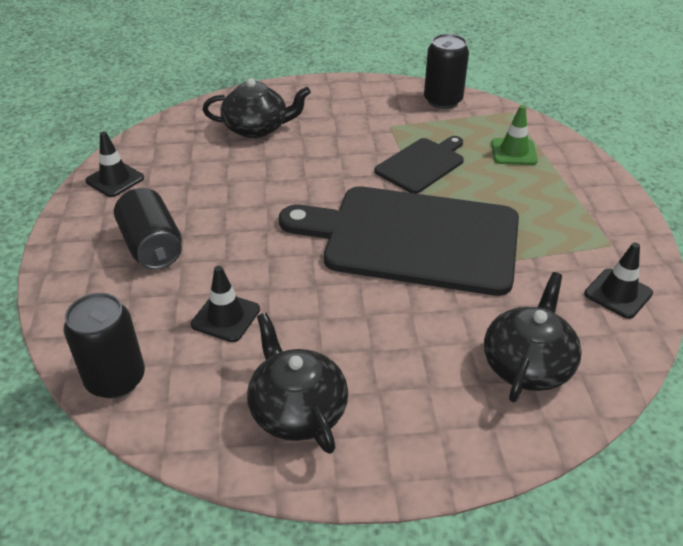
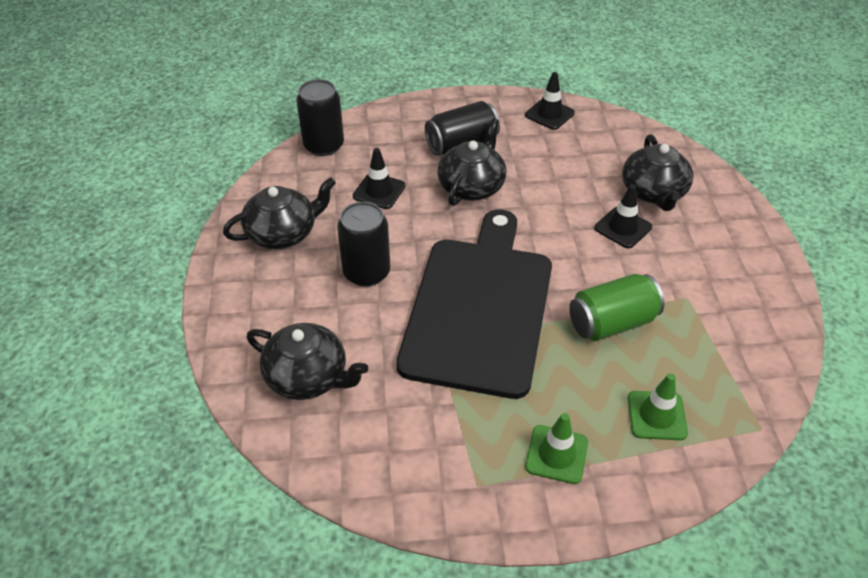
camera: 90 degrees right, 5 degrees up
(229, 240) = (472, 186): none -> black teapot
(422, 164) = (611, 322): black cutting board -> green can
(443, 101) = (765, 353): black can -> black can (366, 272)
(566, 202) = (556, 454): none -> green traffic cone
(618, 293) = (395, 472): black traffic cone -> black traffic cone (623, 228)

